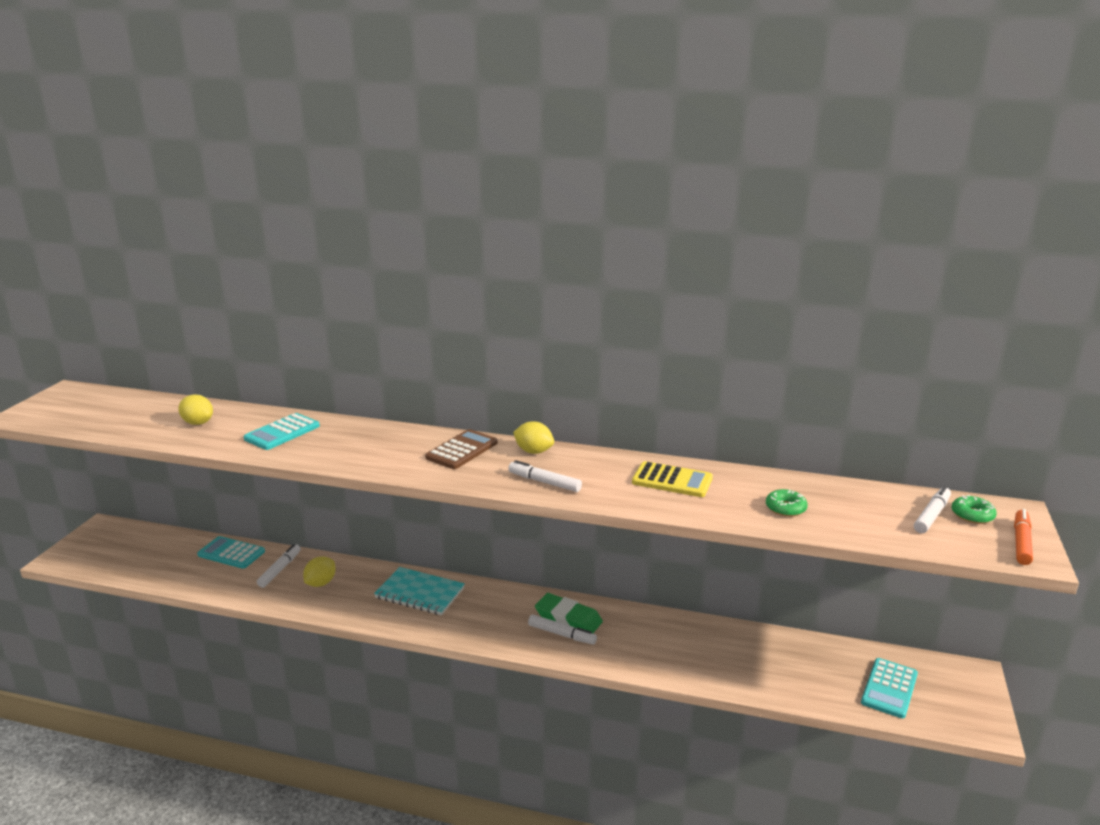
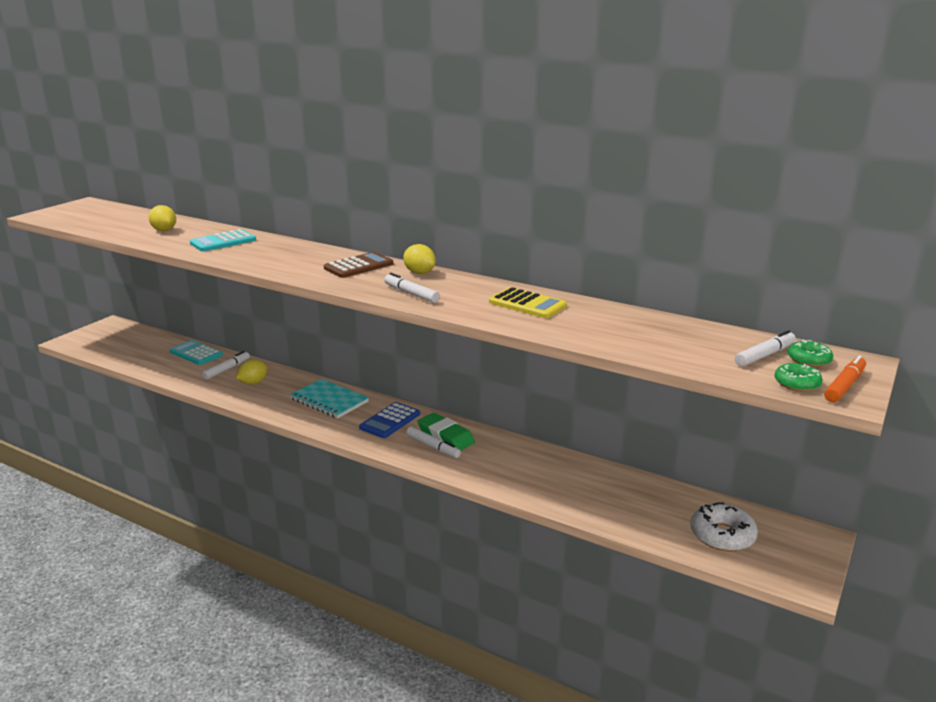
camera: 15 degrees right, 0 degrees up
(500, 609) = (390, 421): none -> blue calculator
(785, 508) = (619, 334): green donut -> green donut (797, 383)
(889, 688) = (722, 535): turquoise calculator -> white donut

